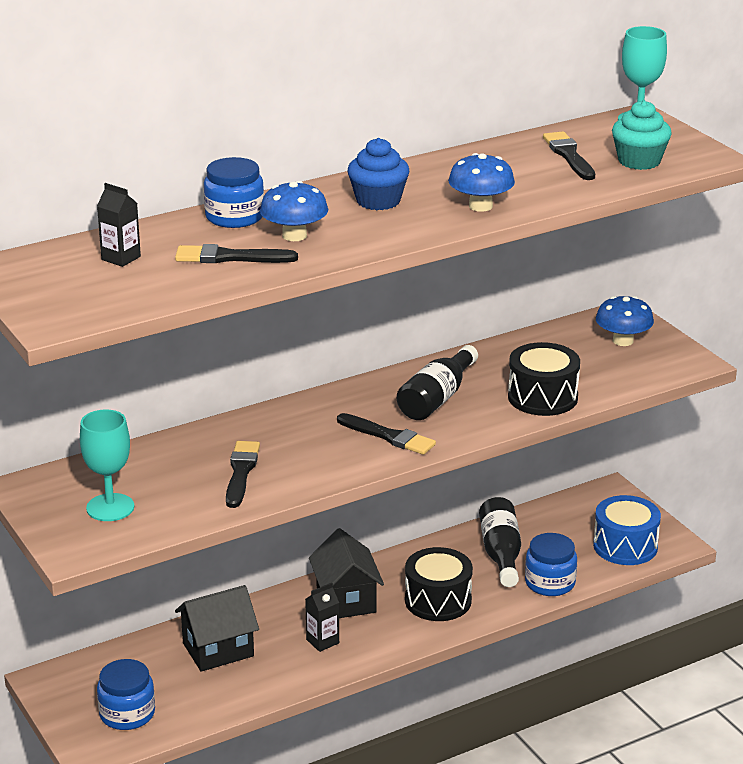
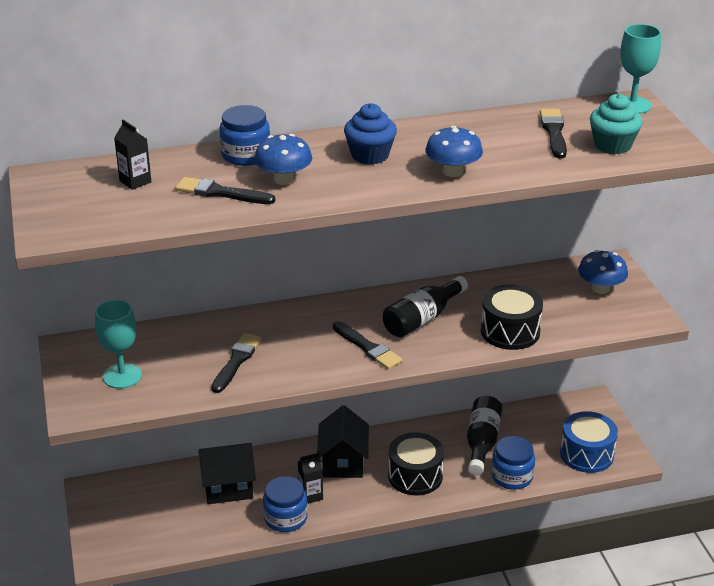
camera: 15 degrees right, 5 degrees up
(127, 714) = (138, 530): blue jar -> blue jar (285, 518)

